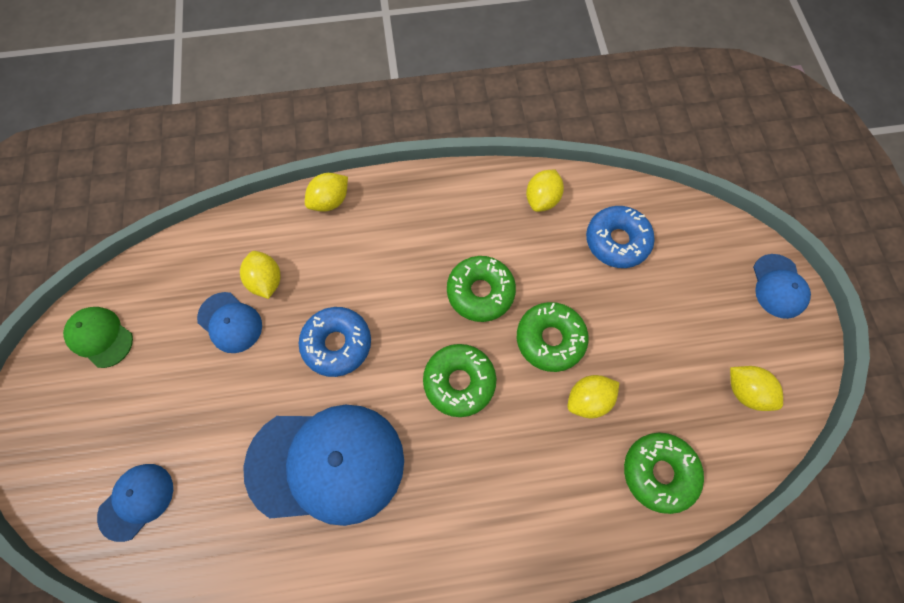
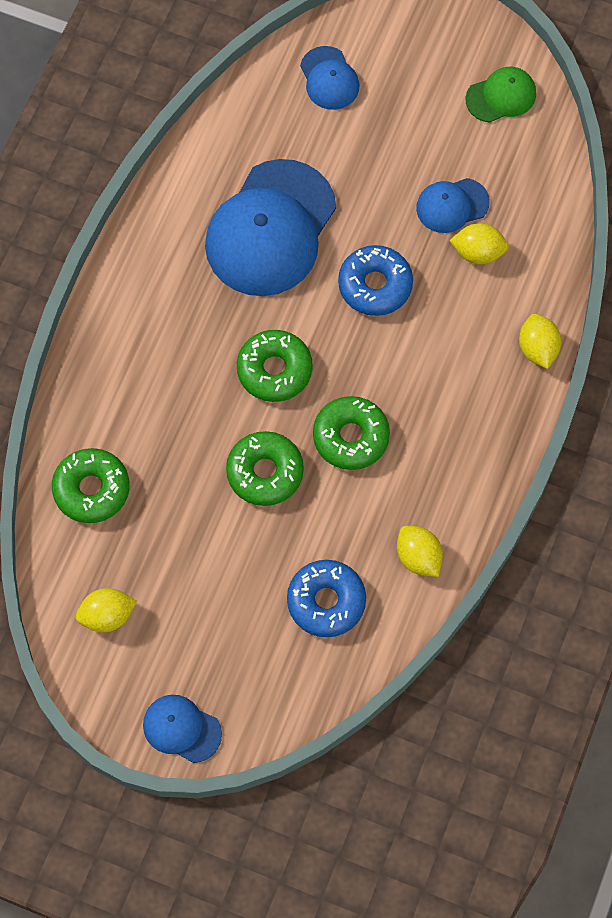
camera: 120 degrees right, 0 degrees up
(588, 400) = (189, 471): yellow lemon -> none

